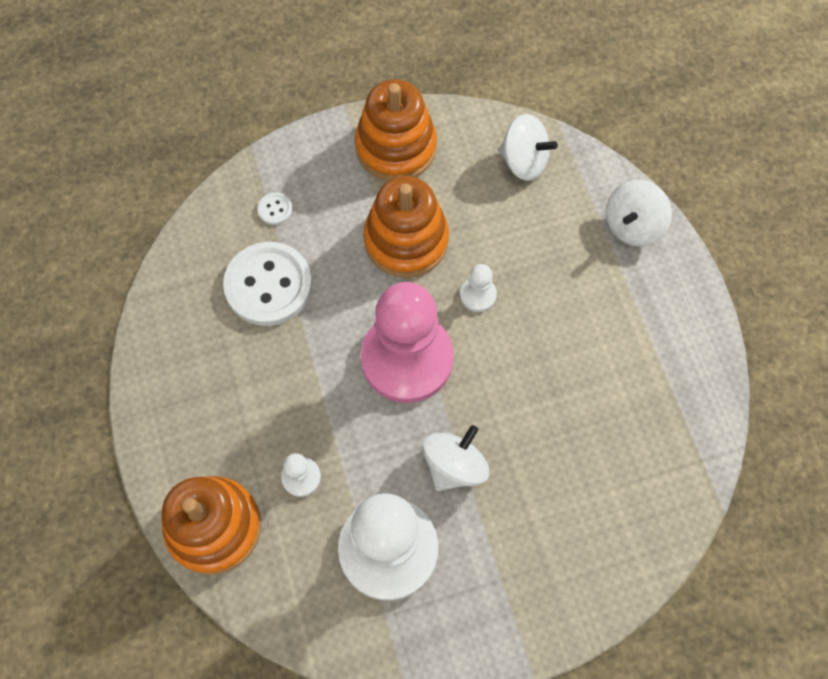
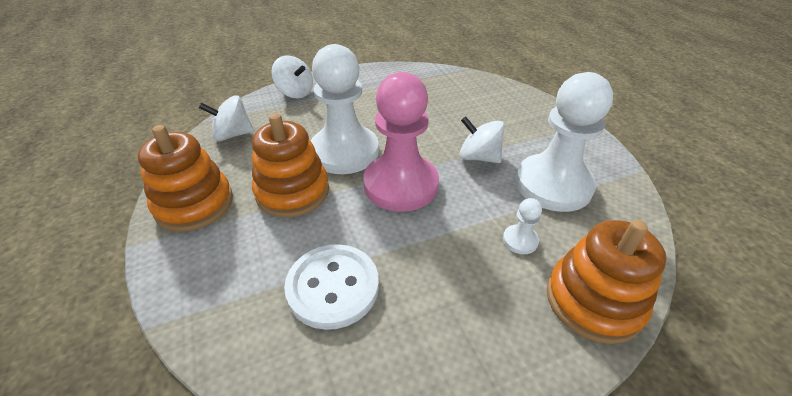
camera: 95 degrees left, 25 degrees down
(275, 209) = (241, 292): white button -> none
(478, 295) = (344, 152): white pawn -> white pawn, size x2.46
(524, 161) = (233, 135): white spinning top -> white spinning top turned 120 degrees counterclockwise

